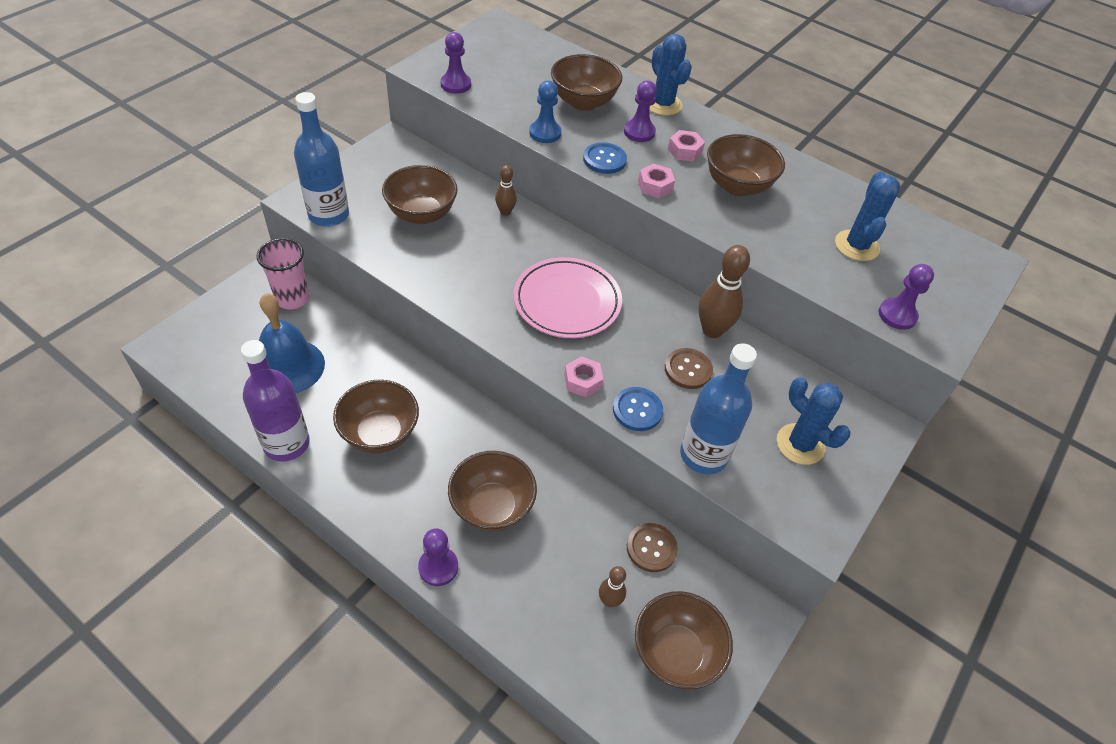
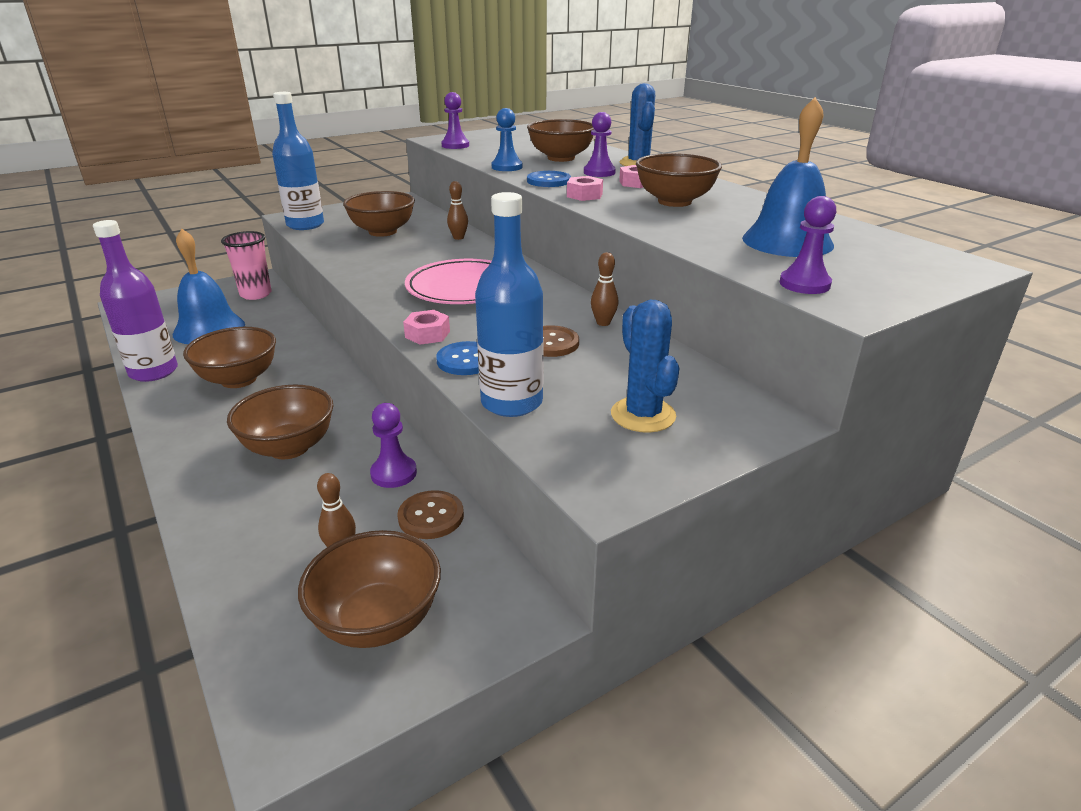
camera: 25 degrees right, 20 degrees down
(438, 567) = (190, 480): purple pawn -> purple pawn (394, 473)
(712, 330) = (603, 323): brown bowling pin -> brown bowling pin, size x0.56
(856, 246) = (787, 241): blue cactus -> blue bell

